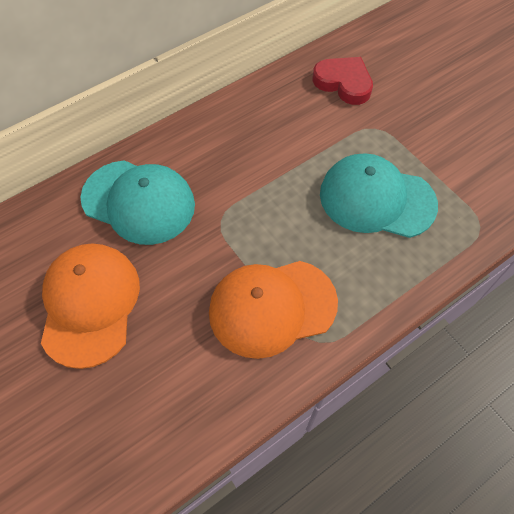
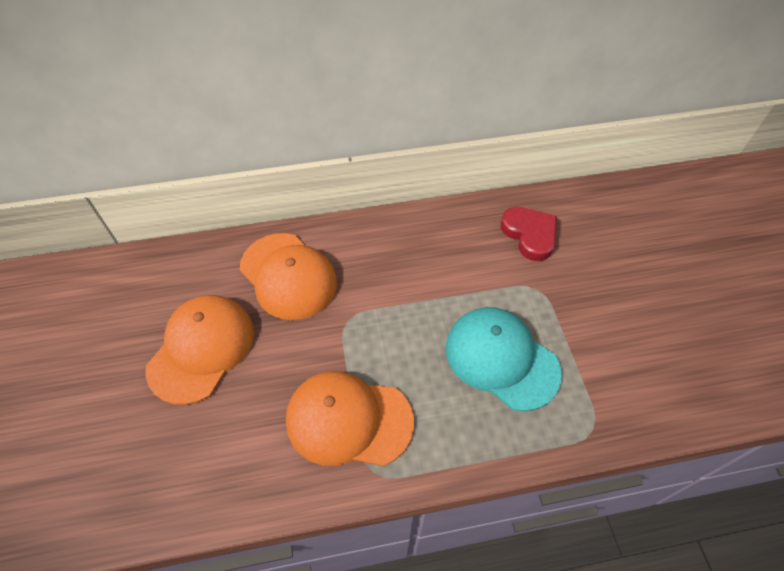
camera: 25 degrees right, 5 degrees down
(139, 202) = (288, 276): turquoise cap -> orange cap

